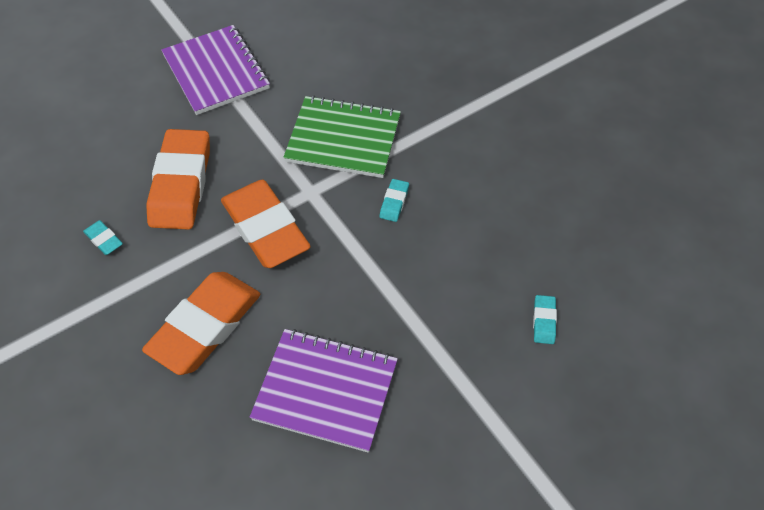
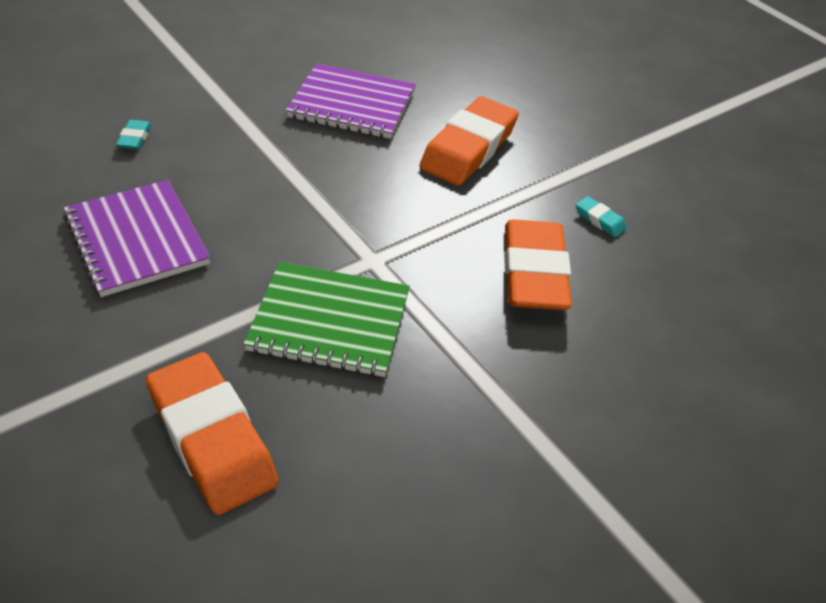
camera: 175 degrees right, 10 degrees down
(216, 72) = (534, 435): purple notebook -> purple notebook (136, 240)
(265, 229) = (422, 223): orange eraser -> orange eraser (212, 438)
(394, 202) = (269, 244): turquoise eraser -> none

